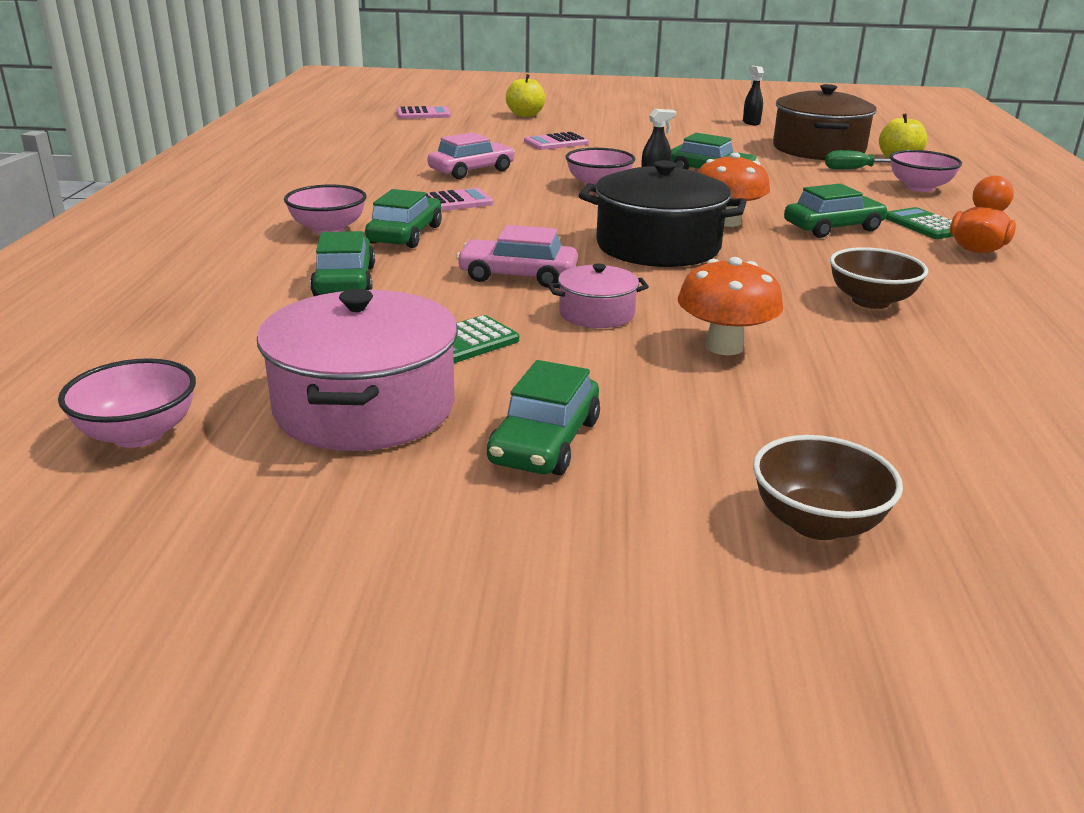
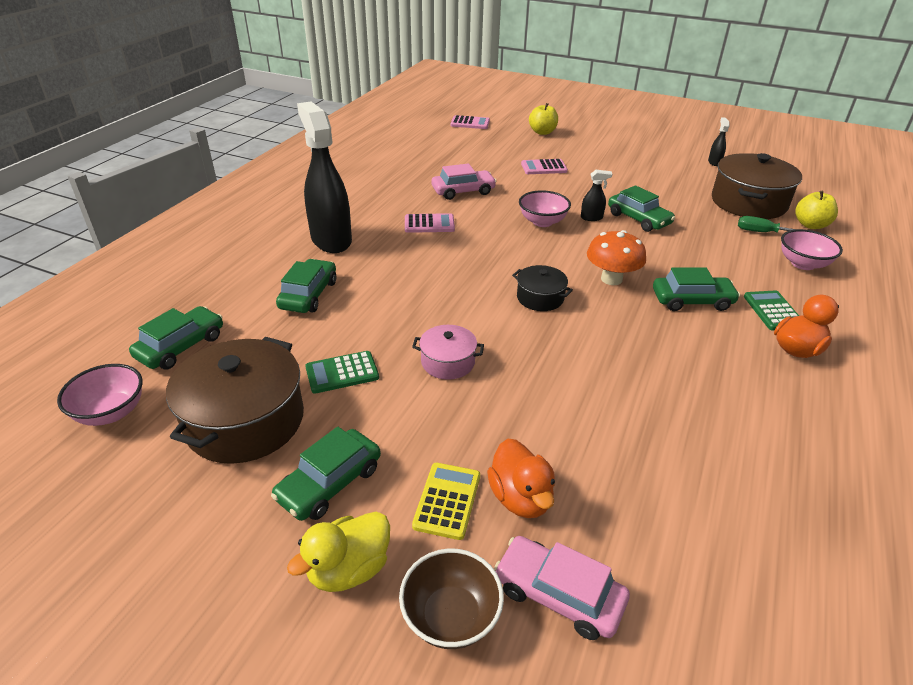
camera: 20 degrees right, 10 degrees up
(328, 229) = (331, 240): pink bowl -> black spray bottle
(365, 407) = (245, 420): pink pot -> brown pot
(405, 234) = (376, 253): green car -> green car (181, 346)
(517, 275) = (421, 311): pink car -> pink car (558, 594)
(647, 511) = (349, 569): none -> yellow duck
(658, 246) = (540, 298): black pot -> black pot, size x0.51
(714, 428) = (447, 501): none -> yellow calculator
(724, 346) = (513, 417): orange mushroom -> none
(799, 409) = (520, 498): none -> orange duck
(870, 301) = (661, 392): brown bowl -> none

